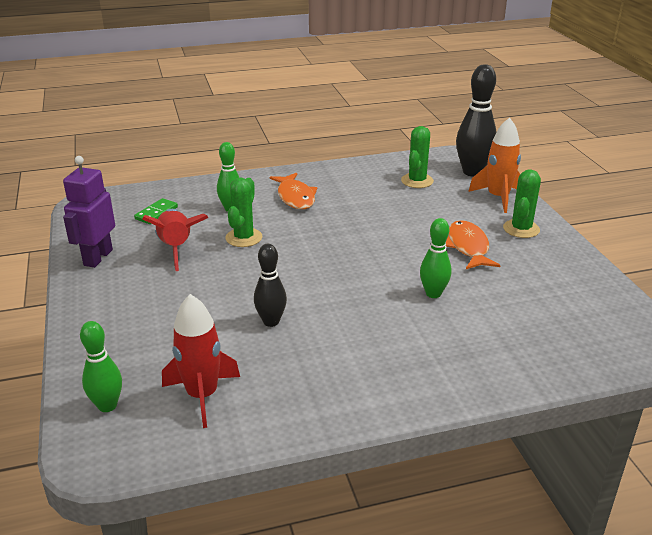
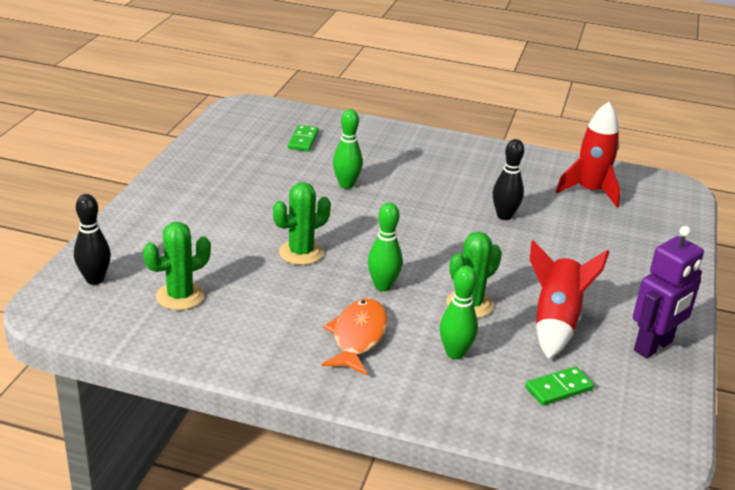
camera: 150 degrees left, 0 degrees up
(107, 405) = (664, 210): green bowling pin -> green bowling pin (383, 286)
(468, 247) = (256, 205): orange fish -> none
(472, 172) = (95, 279): black bowling pin -> black bowling pin, size x0.60
(498, 197) = (134, 237): orange rocket -> none
(521, 229) = (179, 200): green cactus -> green cactus (301, 253)
(537, 326) = (303, 140): none -> green domino

